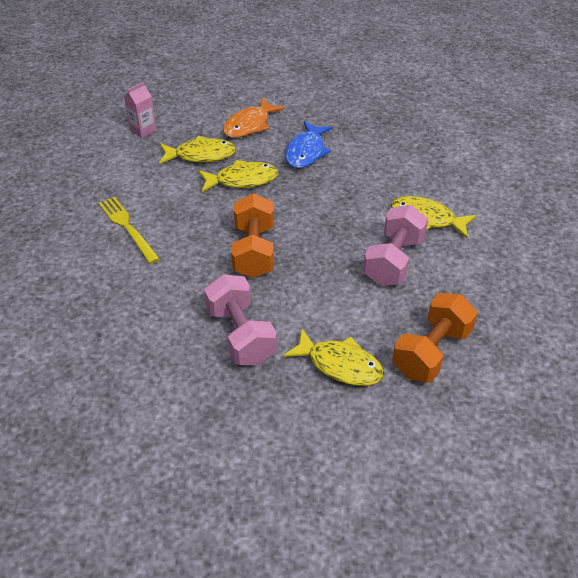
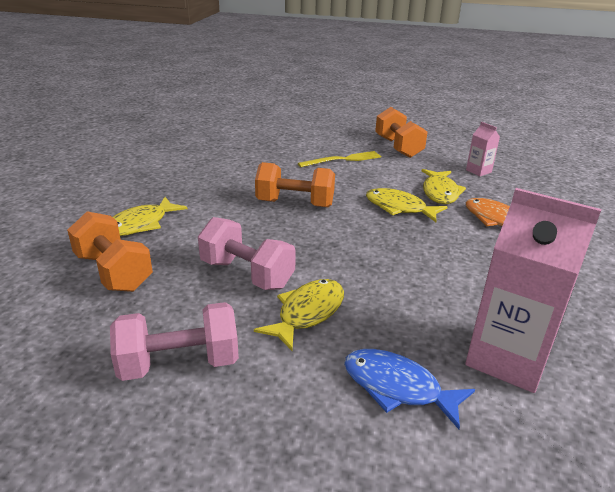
camera: 100 degrees right, 15 degrees down
(81, 185) = (398, 147): none -> orange dumbbell
(241, 335) = (203, 190): pink dumbbell -> pink dumbbell (179, 363)
(242, 180) = (399, 208): yellow fish -> yellow fish turned 120 degrees clockwise
(306, 151) = (449, 248): blue fish -> blue fish (397, 387)
(427, 132) = (507, 358): none -> pink carton

